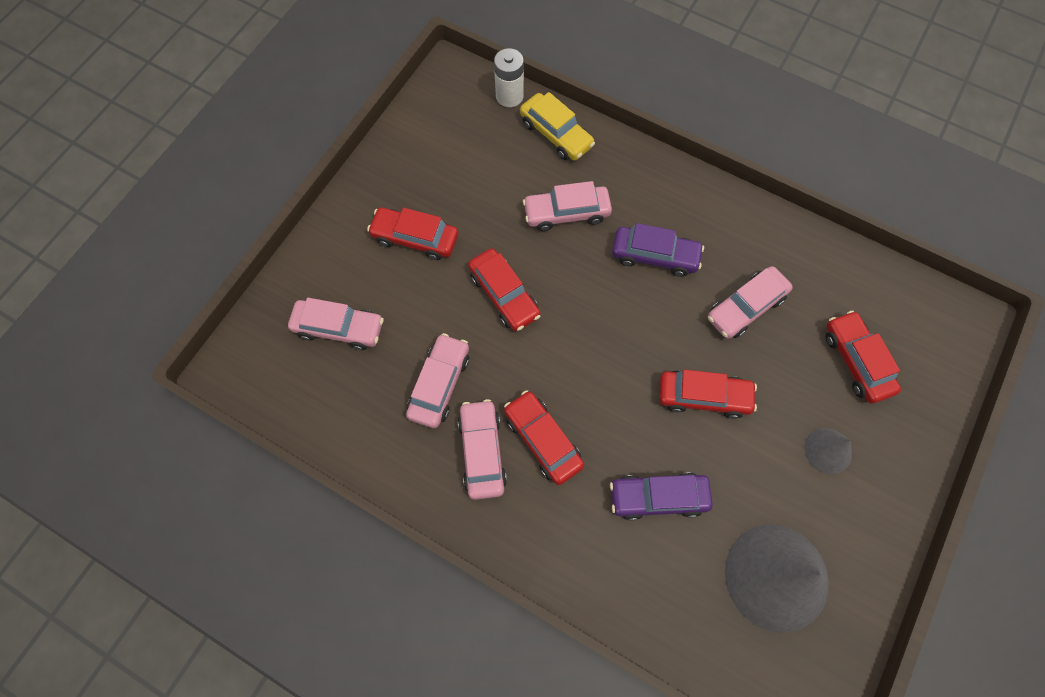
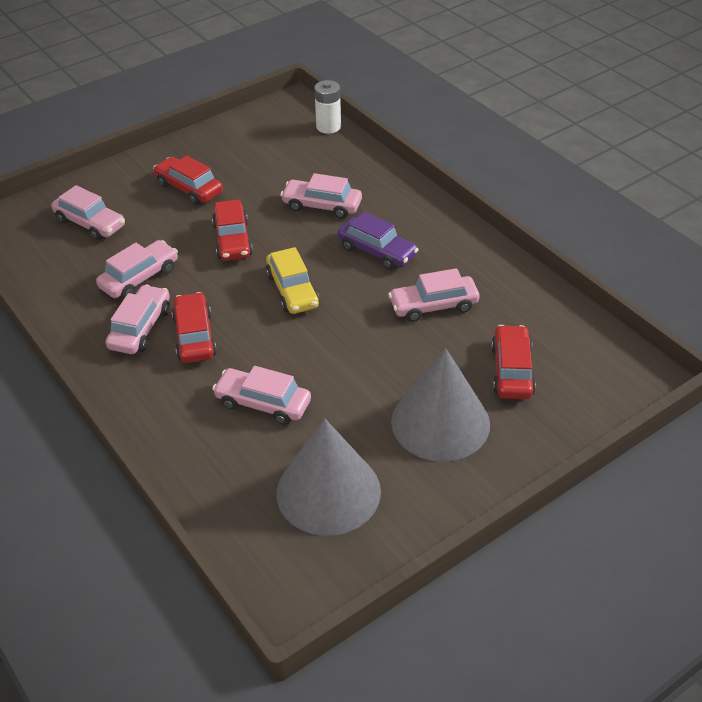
camera: 25 degrees right, 25 degrees down
(556, 134) = (349, 157): yellow car -> yellow car (292, 290)
(658, 497) = (263, 403): purple car -> pink car
(703, 397) = (352, 351): red car -> none
(828, 450) = (440, 422): grey cone -> grey cone, size x2.07

